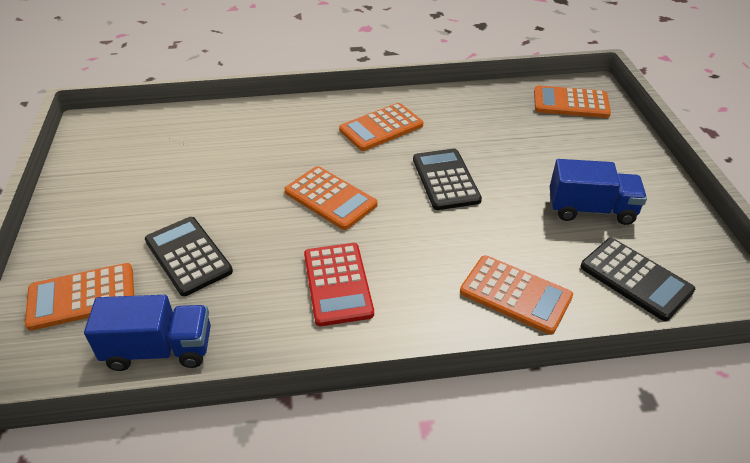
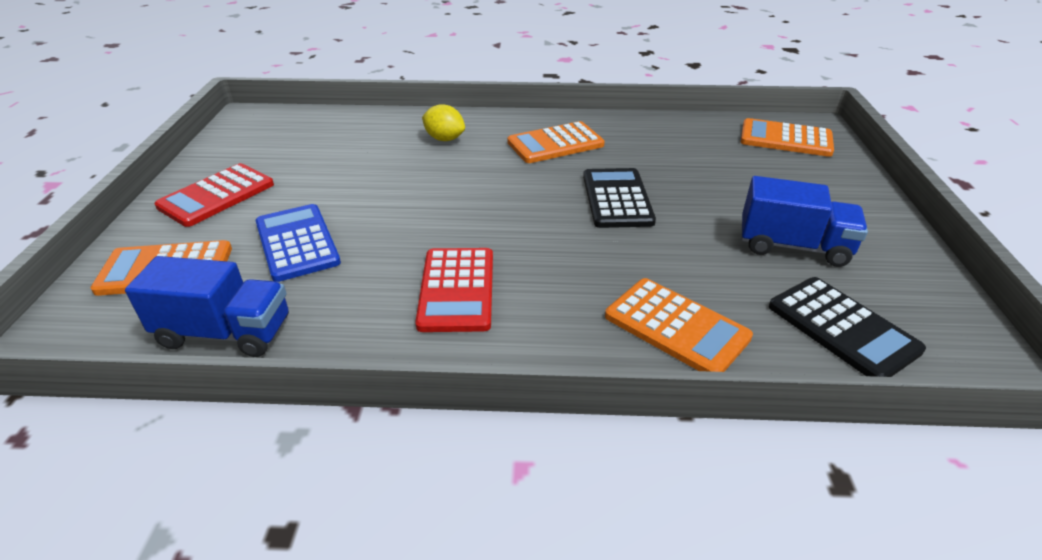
camera: 10 degrees right, 5 degrees down
(96, 216) = (217, 196): none -> red calculator
(188, 256) = (297, 243): black calculator -> blue calculator
(283, 132) = (444, 139): none -> yellow lemon
(330, 198) = (476, 204): orange calculator -> none

